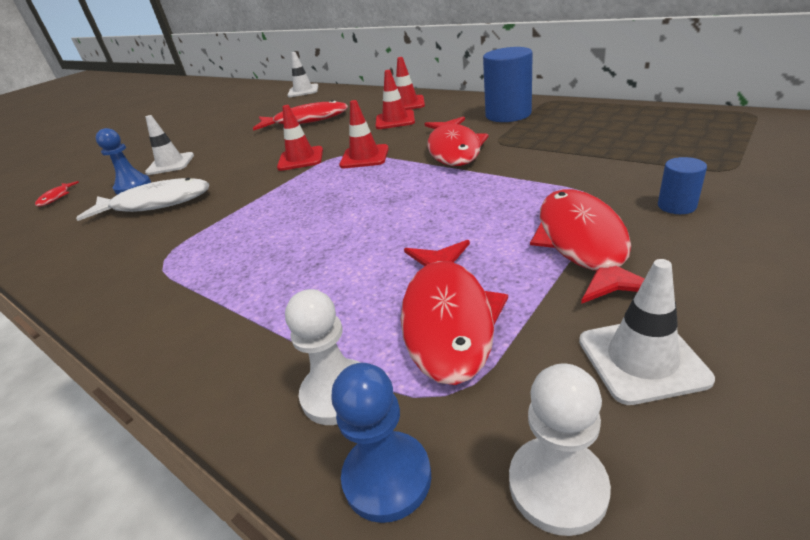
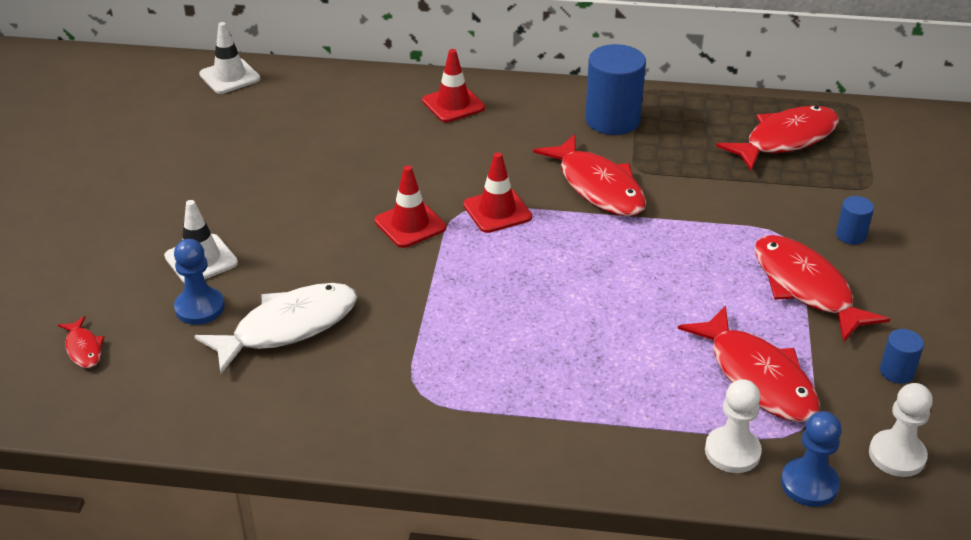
camera: 35 degrees left, 5 degrees up
(306, 120) = (326, 149): red fish -> red fish (785, 139)
(395, 120) = (470, 139): red traffic cone -> none
(641, 359) = (896, 372): white traffic cone -> blue cylinder

